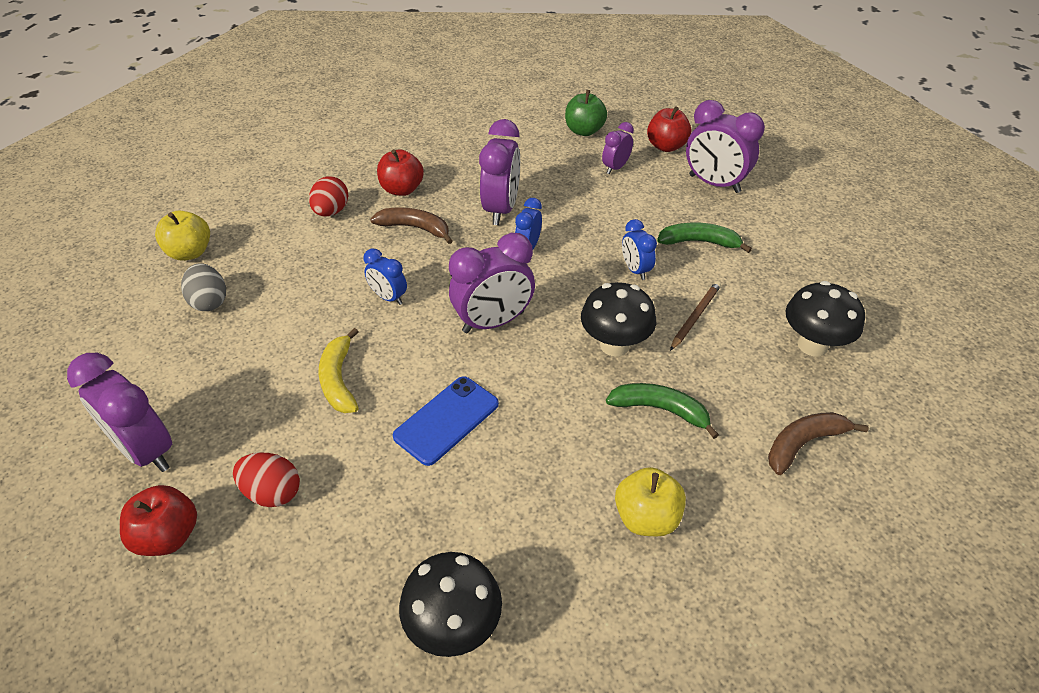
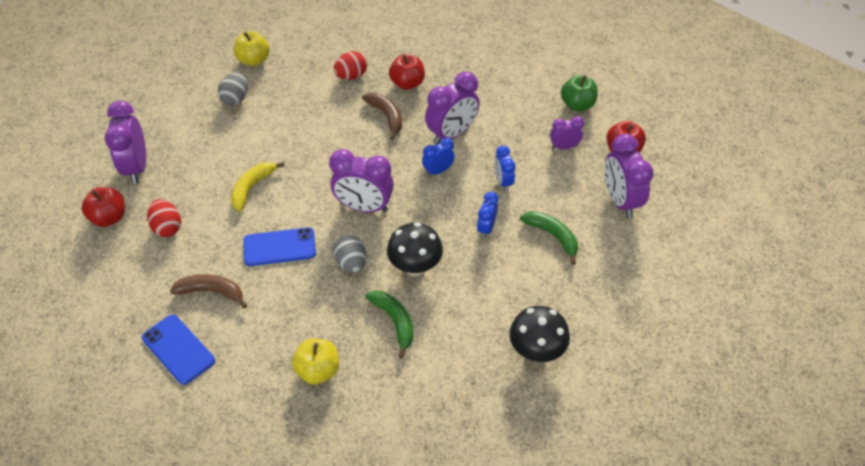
camera: 40 degrees right, 5 degrees up
(388, 297) = (325, 154): blue clock -> blue clock (503, 182)
(454, 626) = (178, 349): black mushroom -> blue phone
(547, 384) = (351, 263): none -> grey egg
(695, 317) = (485, 283): brown pencil -> none
(803, 444) = (450, 399): brown banana -> brown banana (211, 292)

